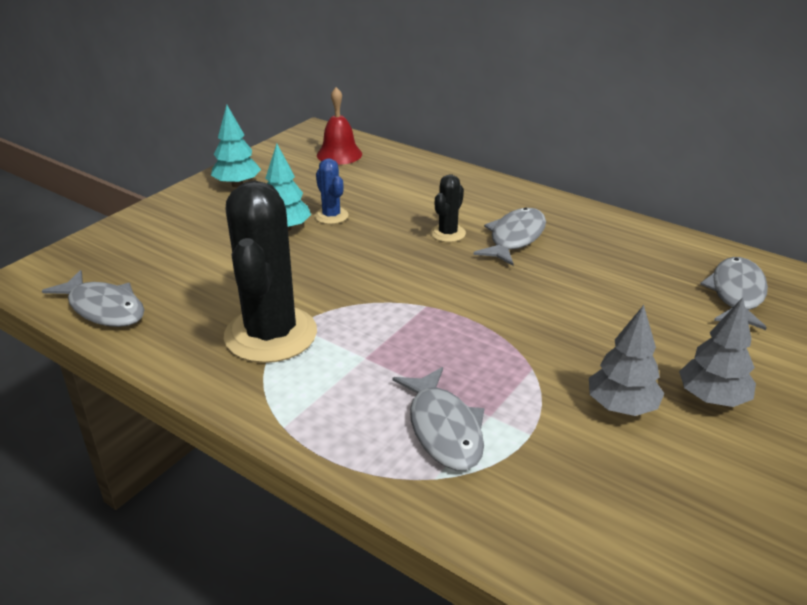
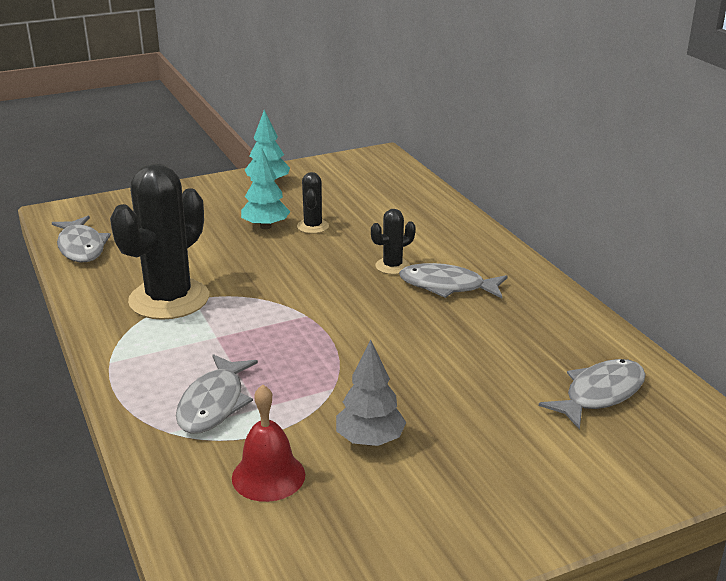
camera: 30 degrees right, 5 degrees down
(331, 216) = (313, 226): blue cactus -> black cactus
(339, 154) = (377, 178): red bell -> red bell (268, 476)
(515, 238) = (447, 286): grey fish -> grey fish turned 135 degrees counterclockwise
(712, 398) = (457, 463): grey tree -> none

